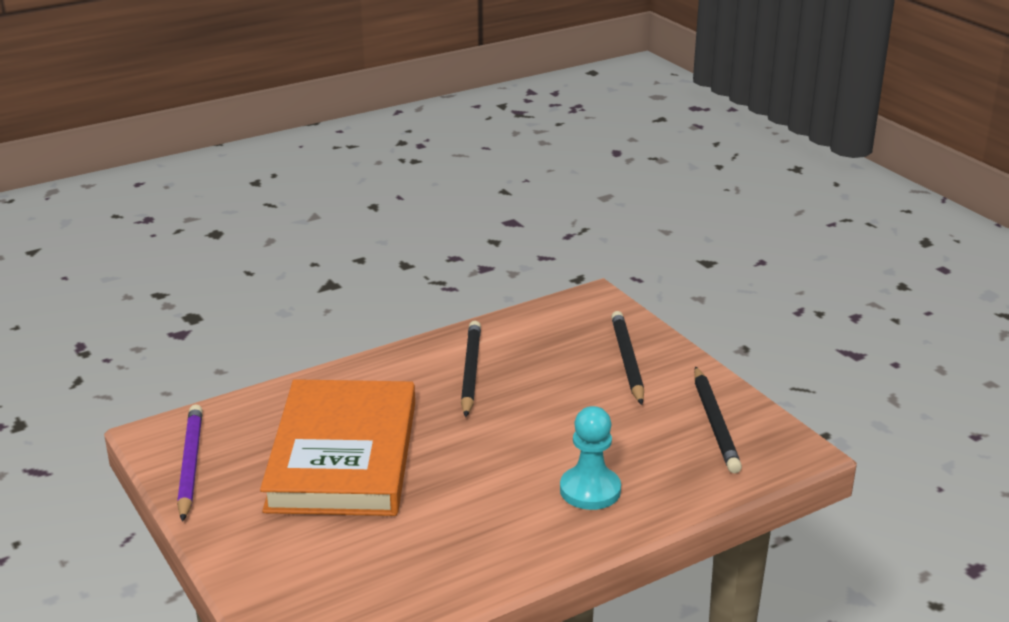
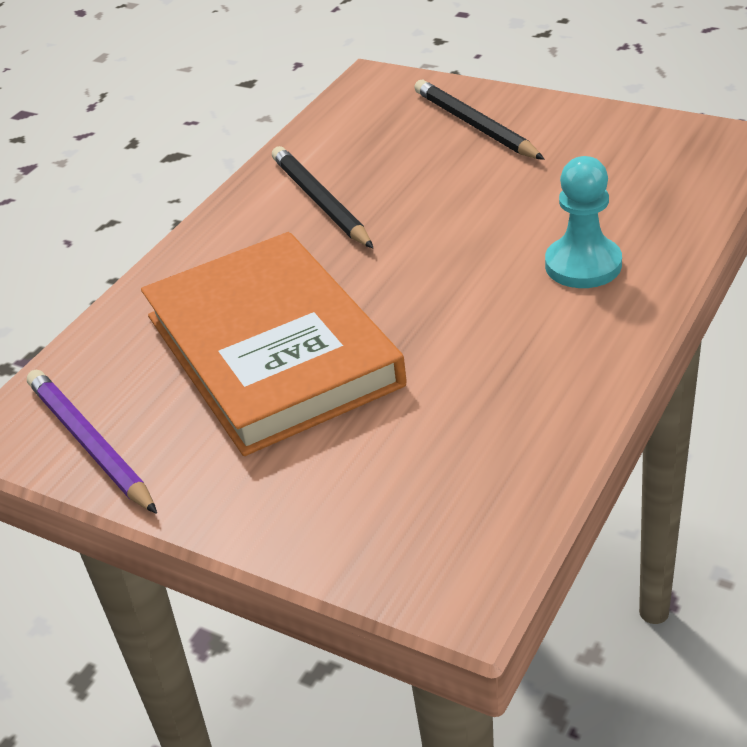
camera: 25 degrees left, 10 degrees up
(714, 423) = (629, 149): black pencil -> none

